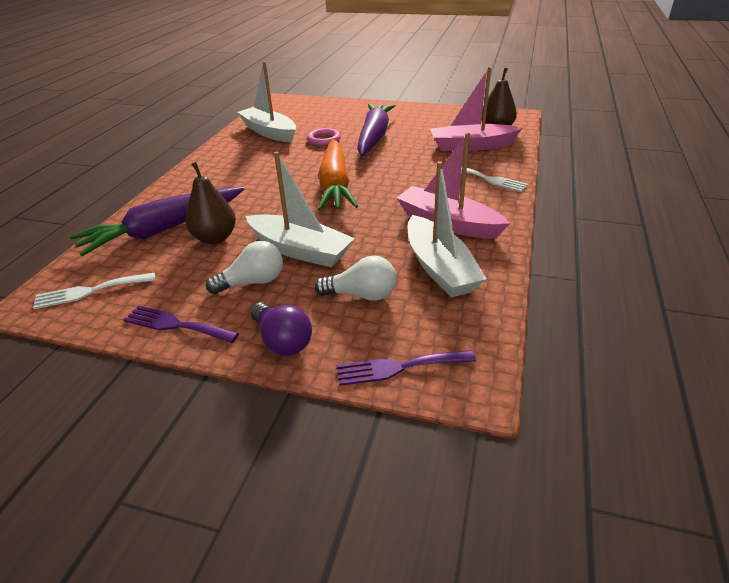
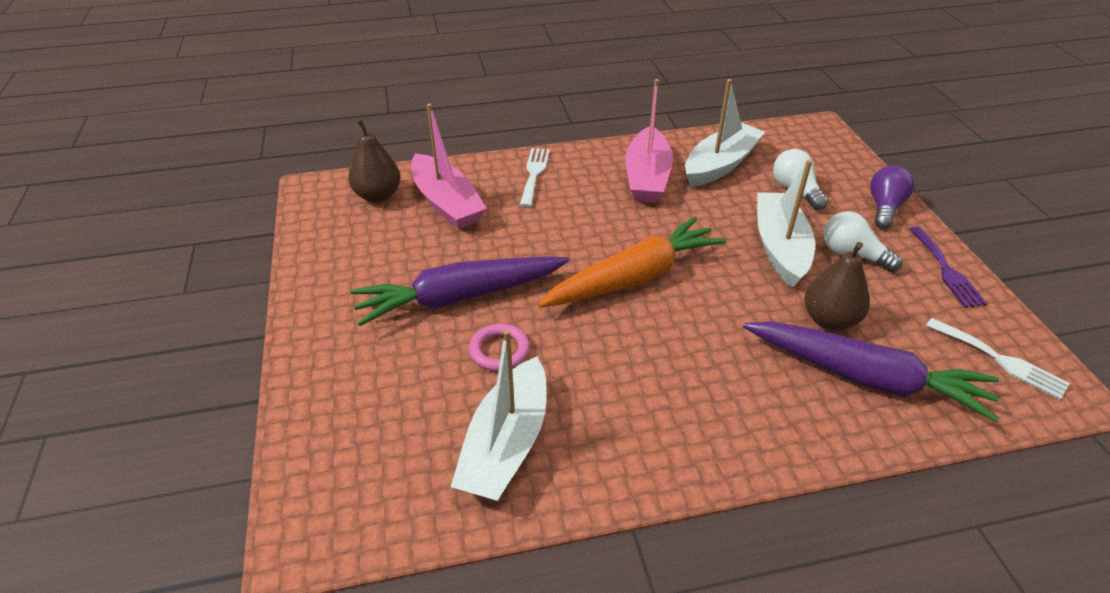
camera: 120 degrees left, 5 degrees up
(398, 367) = (840, 154): purple fork -> none

